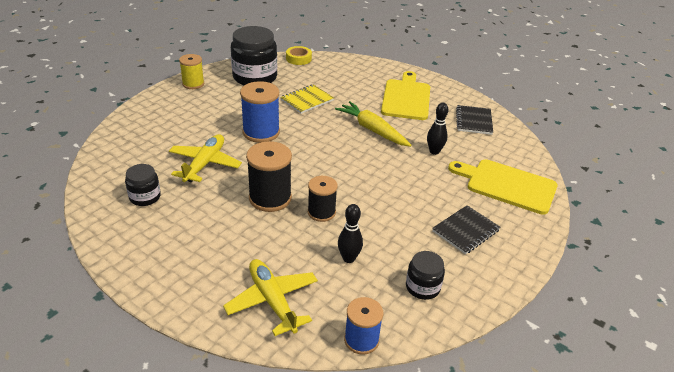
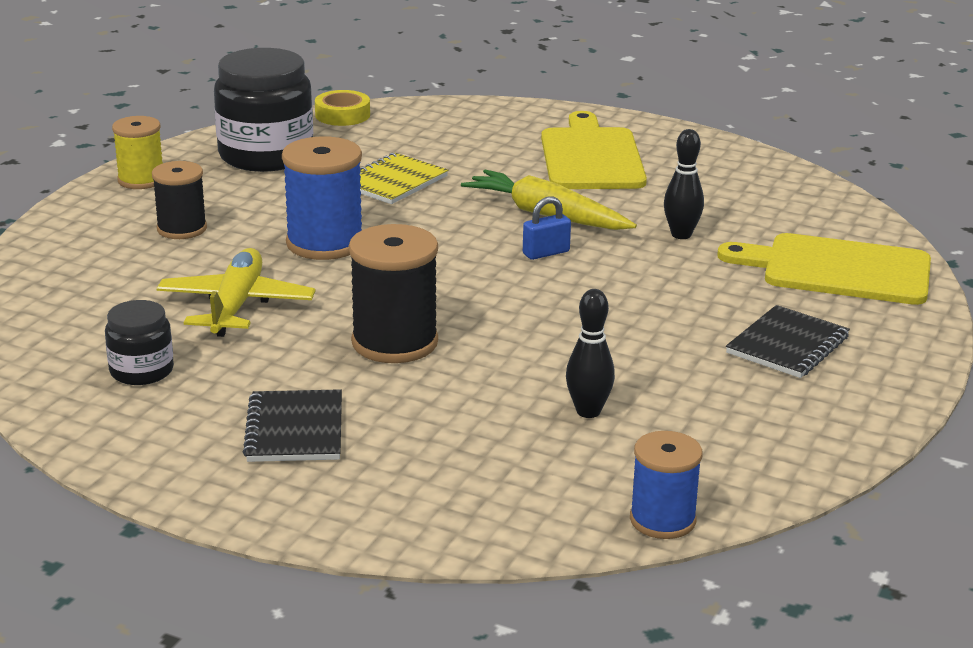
camera: 10 degrees left, 10 degrees down
(272, 301) = (473, 489): yellow plane -> none
(321, 212) = (505, 351): black spool -> black spool (182, 229)
(364, 153) = (546, 253): none -> blue padlock
(422, 287) = (742, 434): black jar -> none
(474, 121) = (738, 179): black notebook -> black notebook (295, 429)

